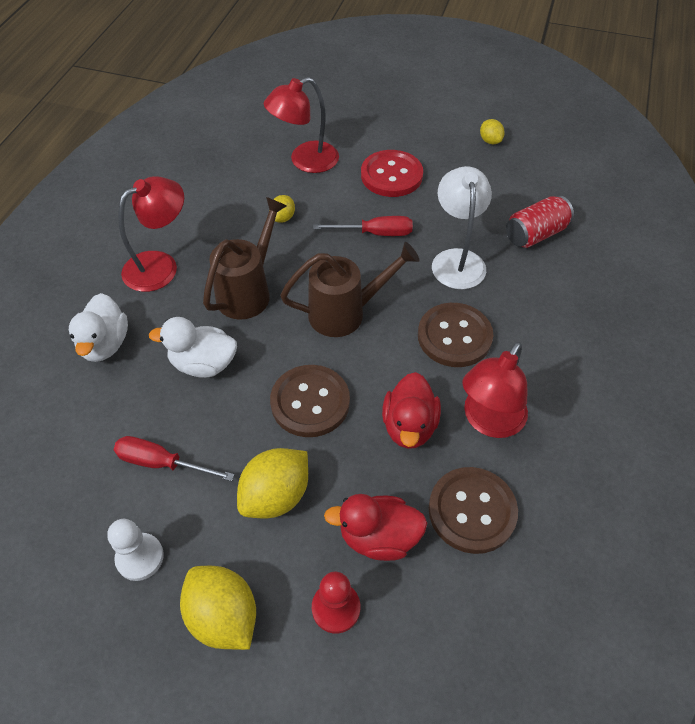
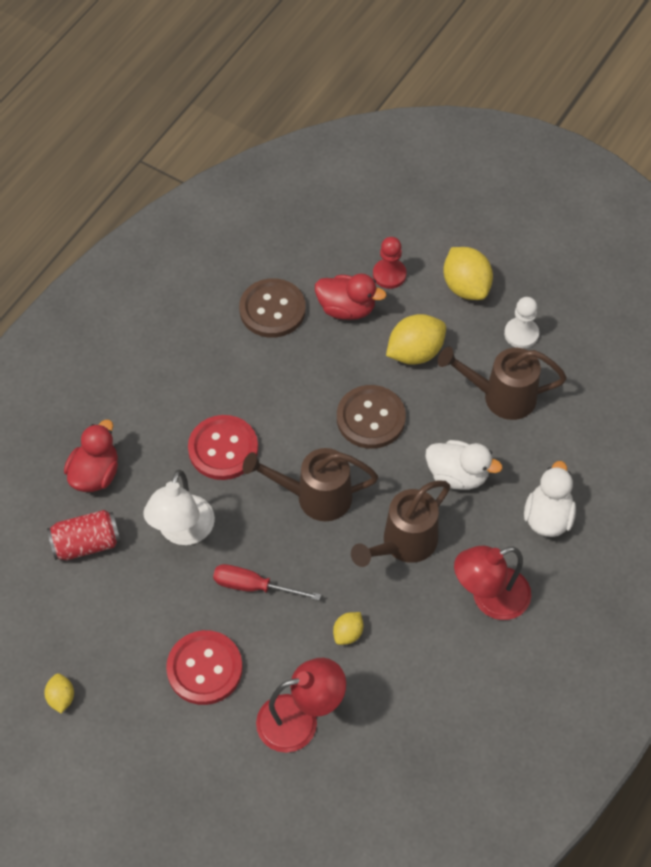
camera: 165 degrees left, 5 degrees up
(162, 463) = (501, 396): red screwdriver -> brown watering can
(409, 426) = (295, 380): red duck -> red duck (95, 474)
(454, 336) = (223, 449): brown button -> red button
(489, 421) = (229, 369): red lamp -> none

